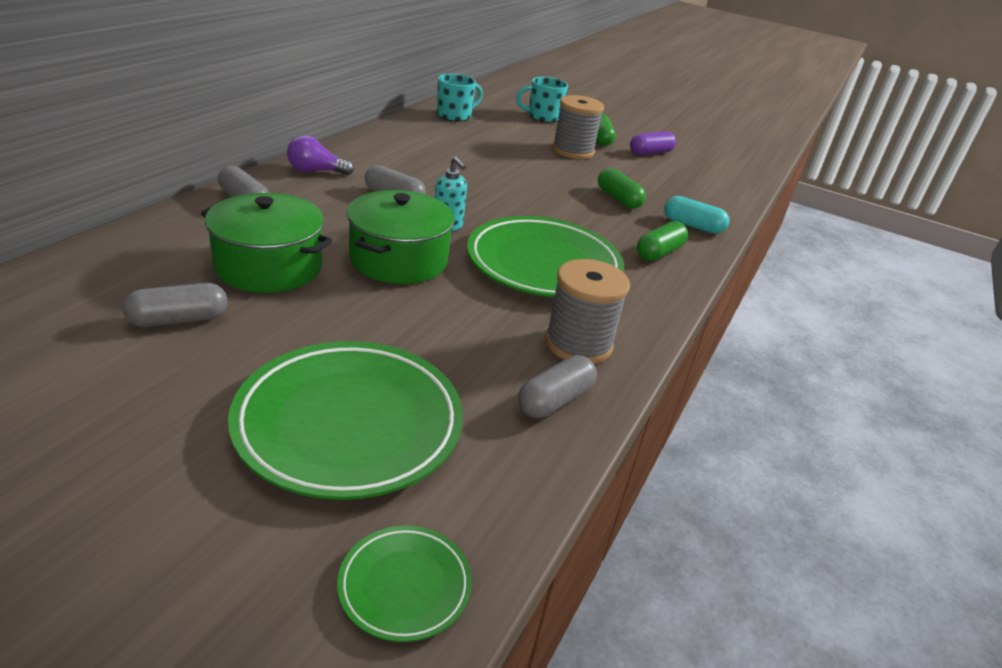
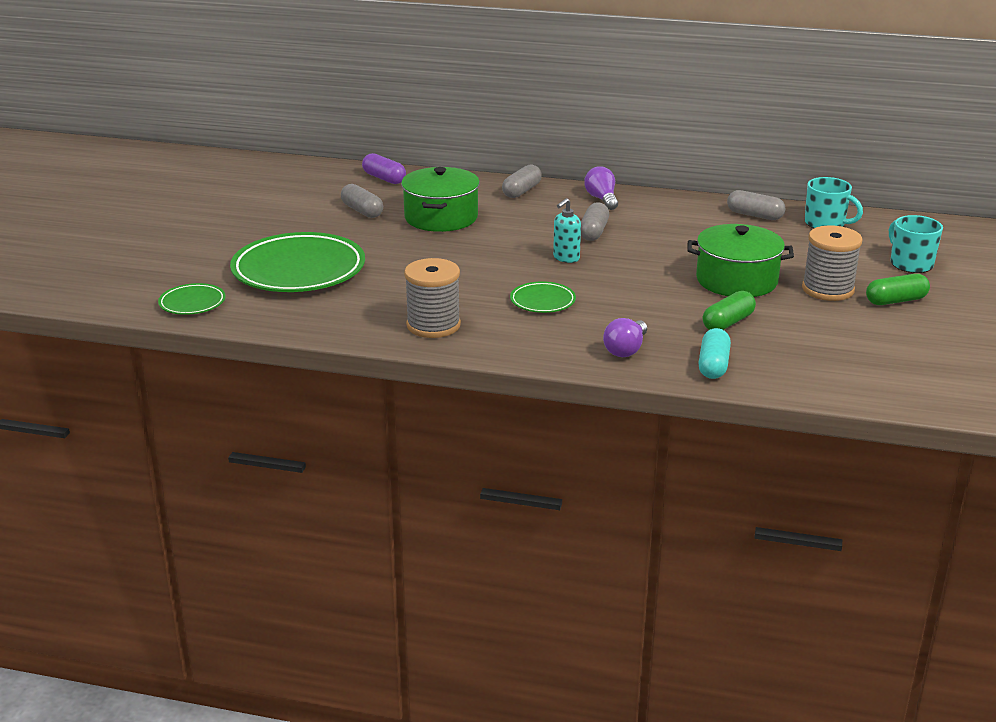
camera: 80 degrees right, 5 degrees down
(399, 259) = (492, 251): green pot -> green pot (736, 280)
(543, 264) = (542, 301): green plate -> green plate, size x0.47
(555, 400) = (359, 323): grey capsule -> grey capsule (754, 215)
(650, 153) = (902, 333): purple capsule -> purple capsule (384, 178)
(659, 252) = (626, 350): green capsule -> purple light bulb

